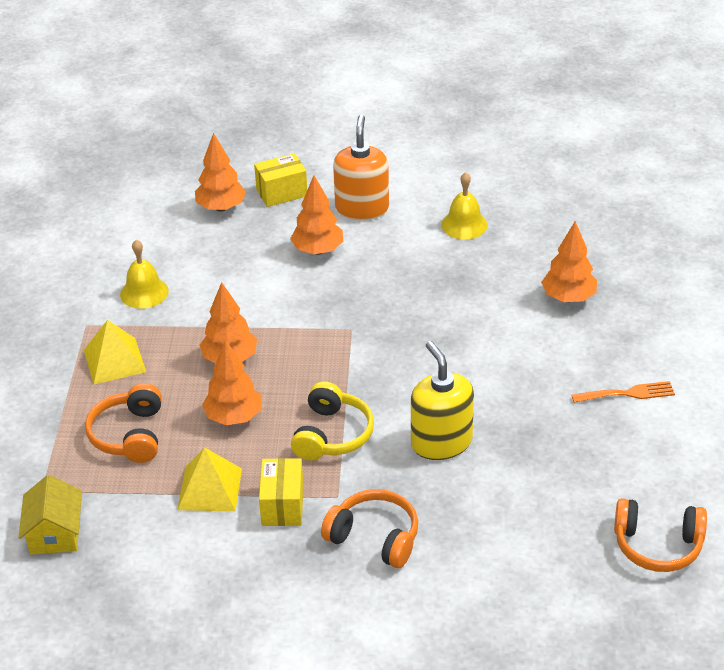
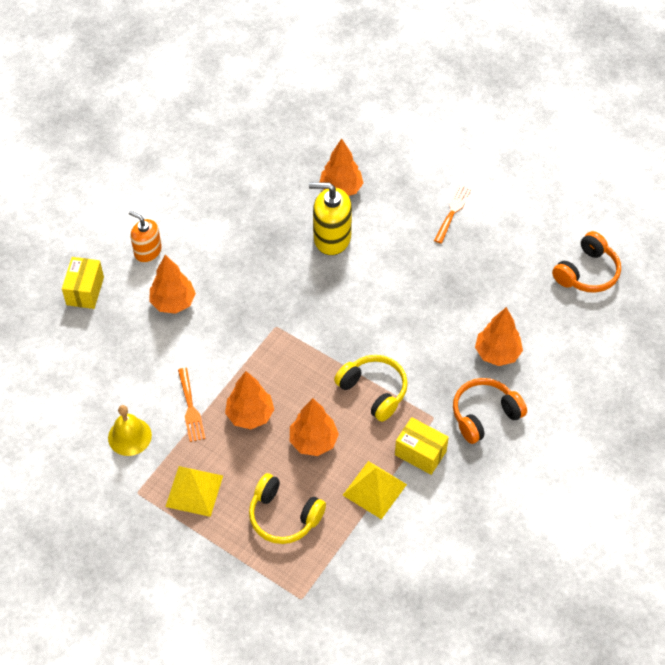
camera: 60 degrees left, 15 degrees up
(55, 533) = (352, 608): yellow house -> none
(129, 435) = (284, 516): orange headphones -> yellow headphones
(206, 316) = (190, 408): none -> orange fork
(221, 207) = (68, 338): orange tree -> orange tree (497, 353)
(362, 208) = (147, 251): orange soap dispenser -> orange soap dispenser, size x0.66
(441, 442) = (425, 333): yellow soap dispenser -> yellow soap dispenser (332, 238)
(464, 224) = (218, 202): yellow bell -> none

